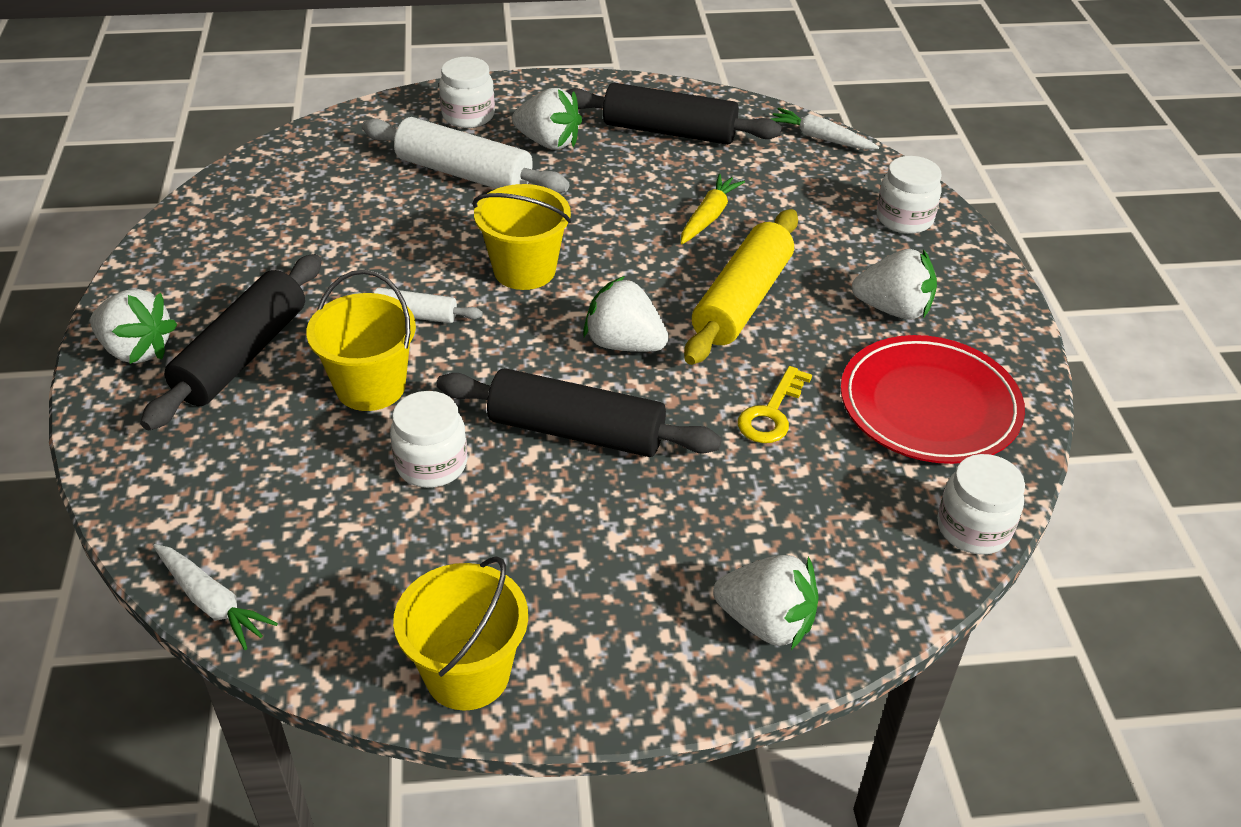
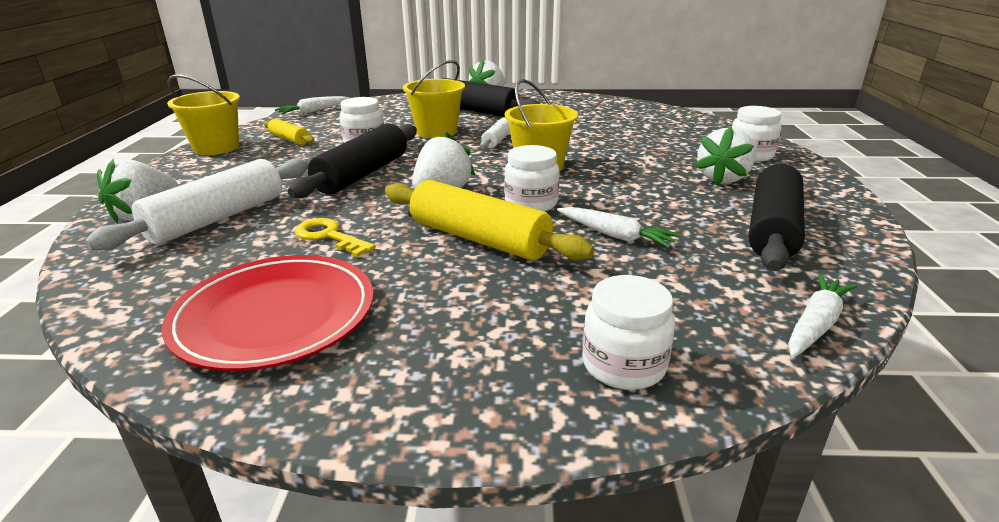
camera: 100 degrees right, 15 degrees down
(412, 576) = (289, 139): none -> yellow rolling pin
(464, 174) = (663, 153): white rolling pin -> white rolling pin (217, 218)
(709, 216) = (615, 235): yellow carrot -> white carrot
(893, 309) = (436, 321): white strawberry -> none
(973, 528) = (109, 310): white jar -> white jar (531, 203)

